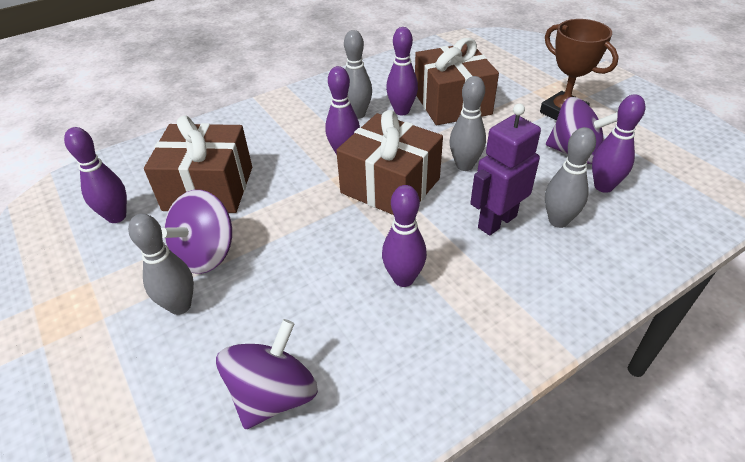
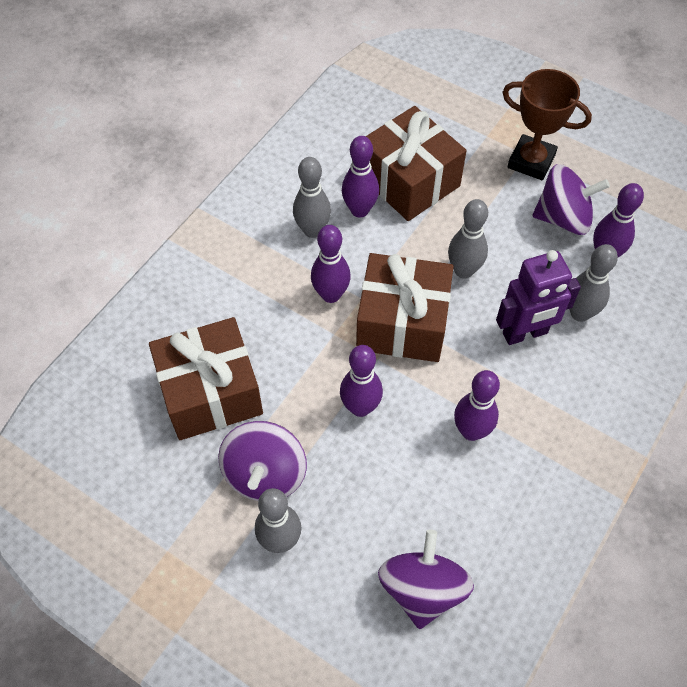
camera: 25 degrees left, 15 degrees up
(116, 217) = (134, 465): purple bowling pin -> purple bowling pin (360, 407)
(496, 221) = (525, 334): purple robot -> purple robot turned 135 degrees counterclockwise

